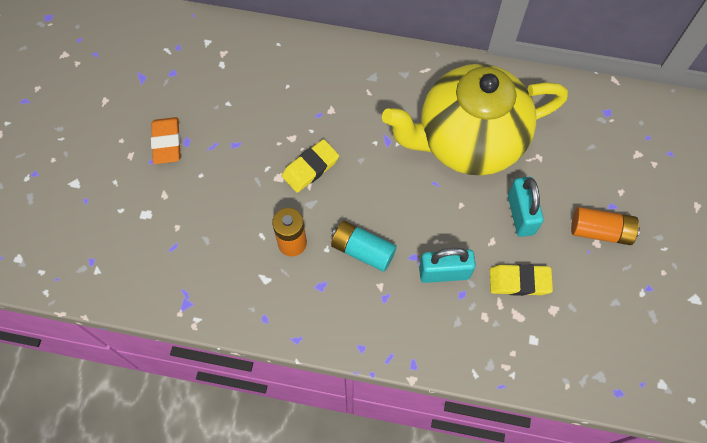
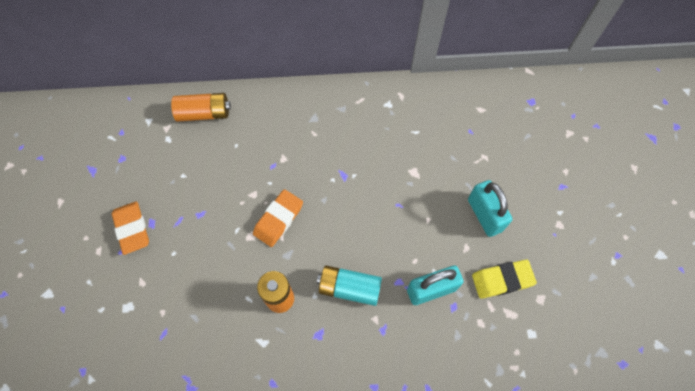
camera: 15 degrees left, 0 degrees up
(310, 168) = (278, 219): yellow eraser -> orange eraser
(468, 141) = (417, 157): yellow teapot -> none
(600, 231) = (559, 212): orange battery -> orange battery (204, 113)

